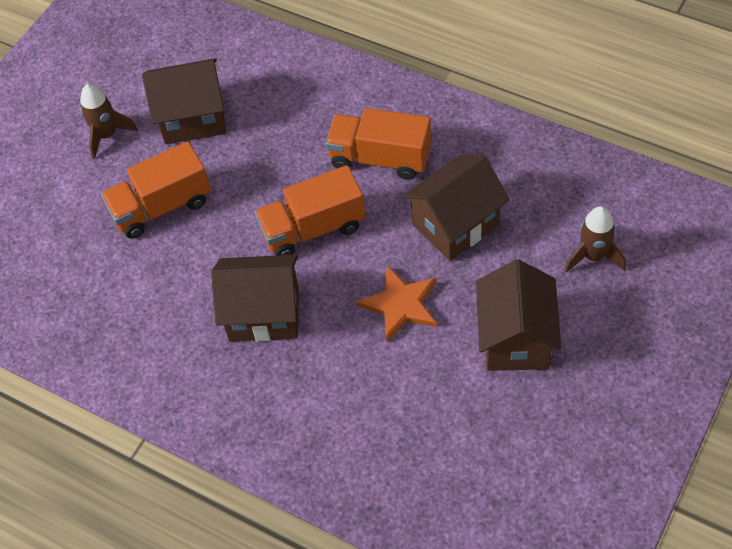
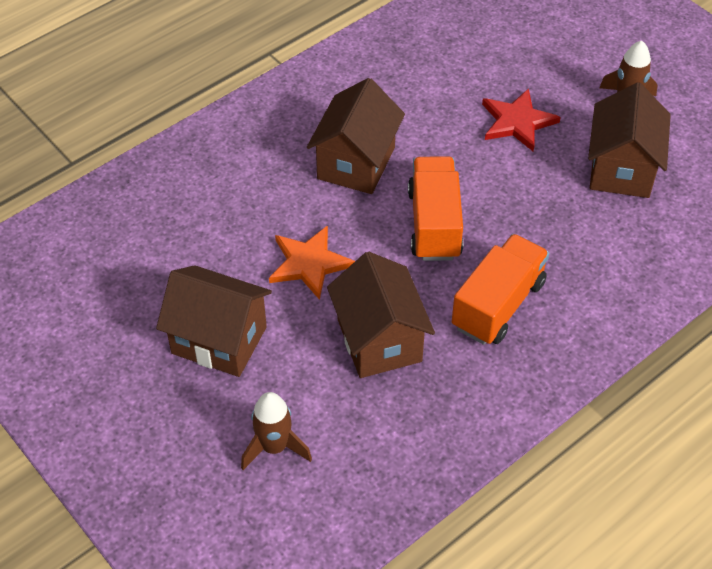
camera: 105 degrees right, 5 degrees down
(161, 206) = (517, 122): orange truck -> red star

